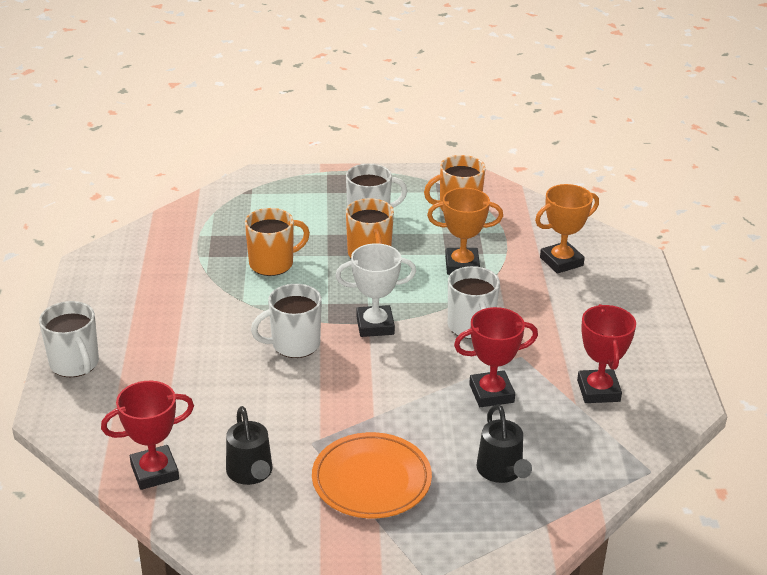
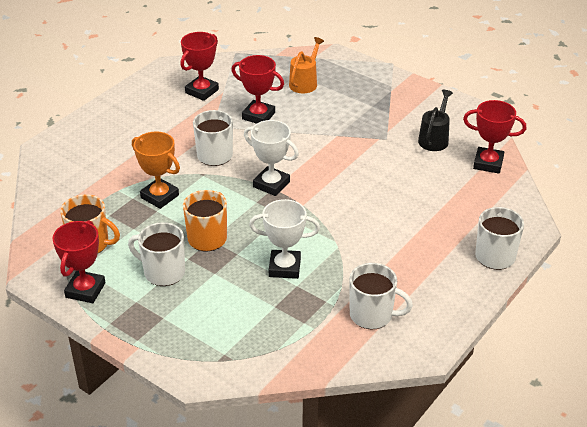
camera: 140 degrees left, 5 degrees up
(273, 263) = (284, 267): orange mug -> white trophy
(294, 344) = (336, 197): white mug -> white mug (372, 315)
(371, 480) = (374, 108): orange plate -> none
(411, 182) = (85, 290): none -> red trophy
(502, 472) = (305, 82): black watering can -> orange watering can
(561, 261) = (95, 166): orange trophy -> none

